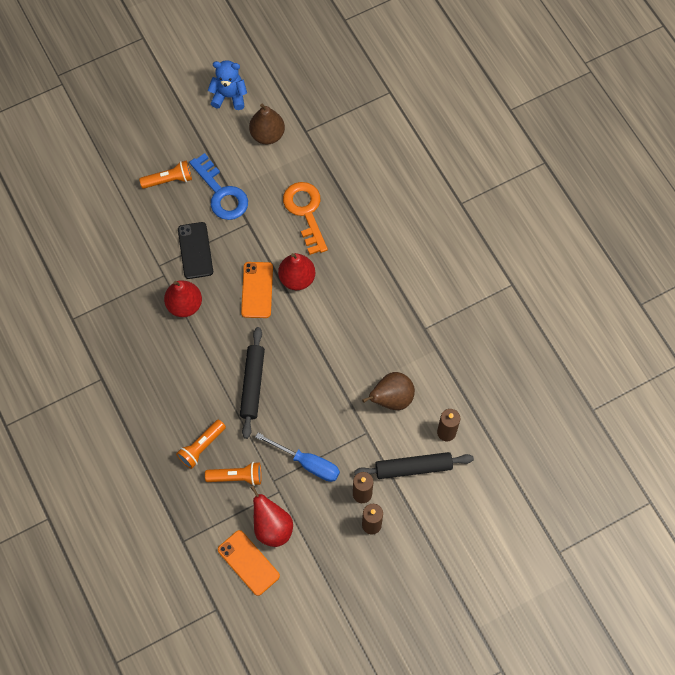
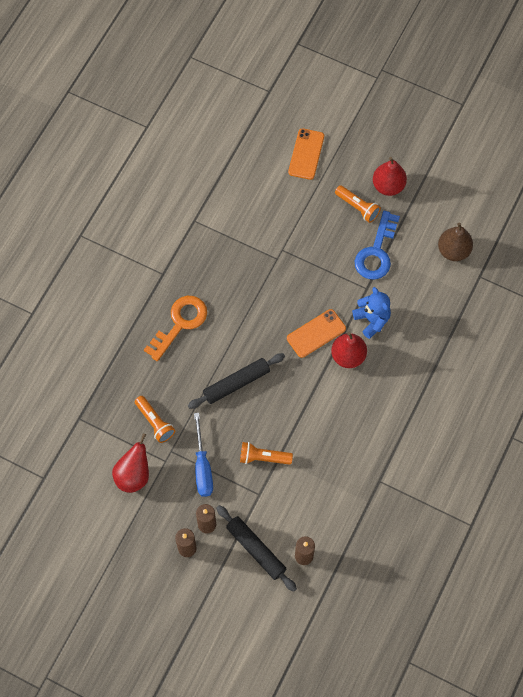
camera: 55 degrees right, 0 degrees up
(184, 305) = (264, 290): red pear -> red pear (388, 186)
(195, 250) = (314, 267): black phone -> none
(201, 447) = (160, 381): orange flashlight -> orange flashlight (263, 457)
(229, 96) = (463, 200): blue teddy bear -> blue teddy bear (372, 320)
(248, 562) = (94, 477): orange phone -> orange phone (306, 154)
(306, 212) = (409, 324): orange key -> orange key (180, 324)
(391, 399) = (301, 495): brown pear -> none

